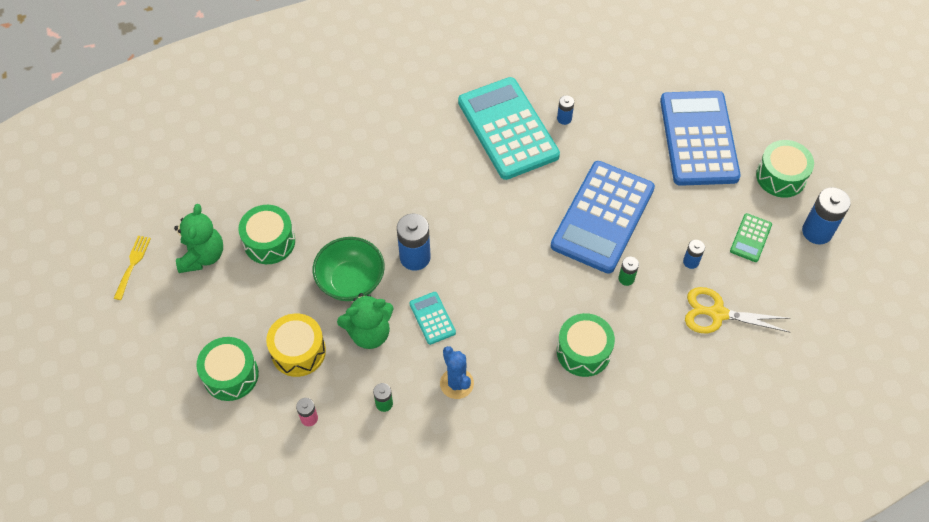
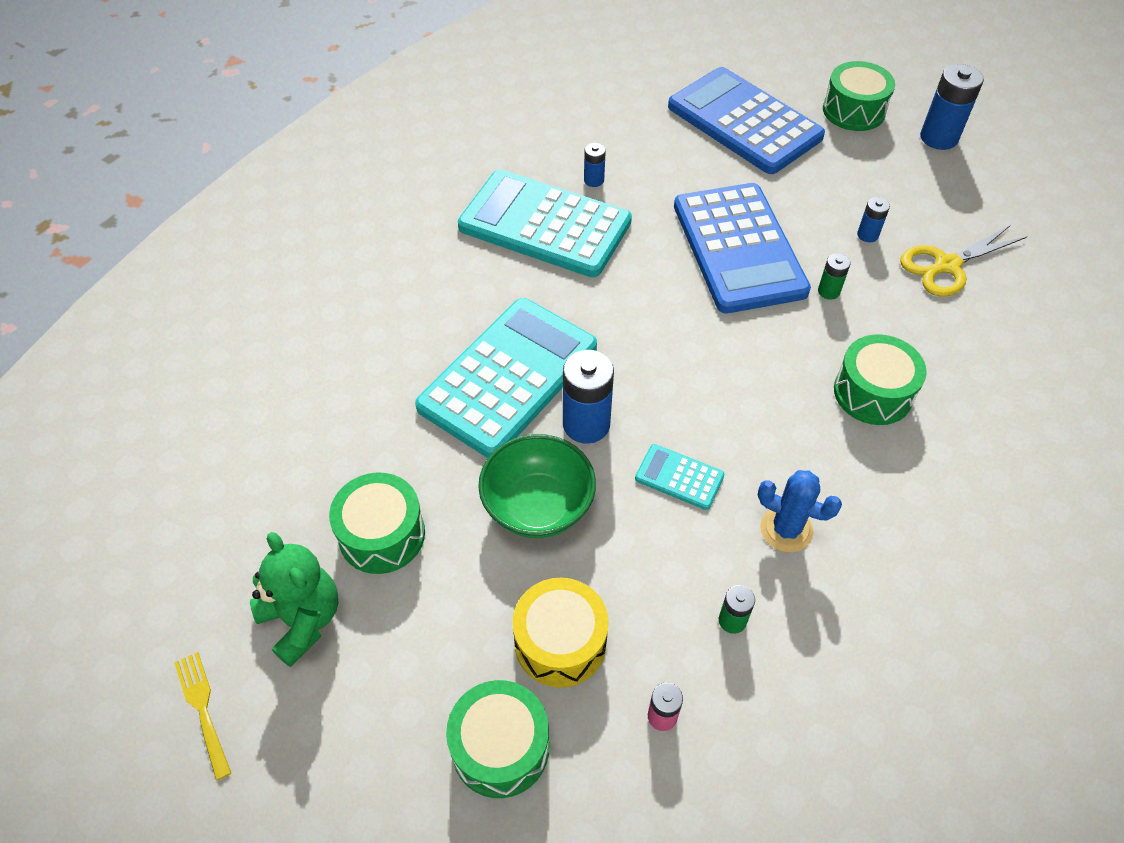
camera: 40 degrees left, 5 degrees down
(369, 333) = (625, 550): green teddy bear -> none
(402, 204) = (508, 377): none -> turquoise calculator
(750, 238) = (892, 179): green calculator -> none

